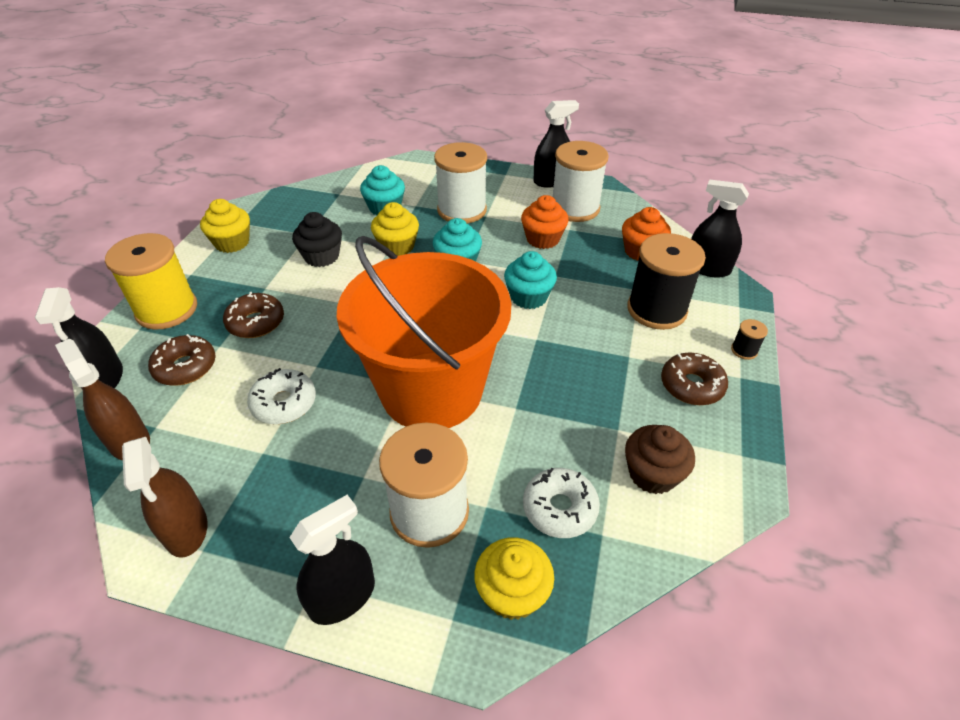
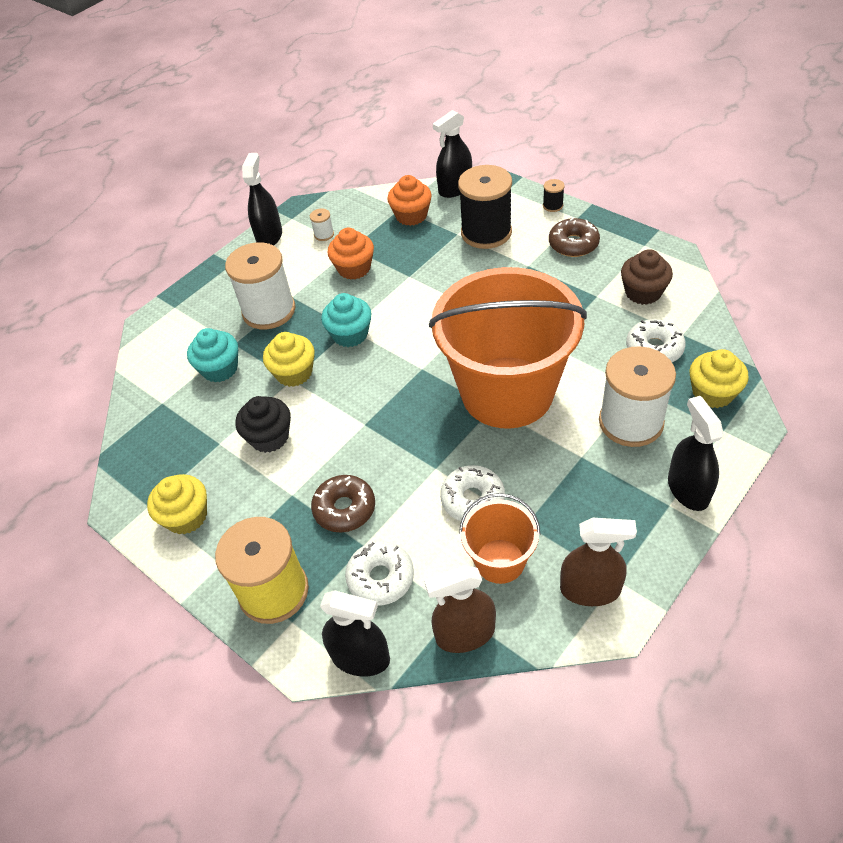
camera: 60 degrees left, 5 degrees up
(185, 367) = (380, 578): brown donut -> white donut
(213, 444) = (500, 561): none -> orange bucket
(528, 297) = (427, 300): turquoise cupcake -> none
(575, 208) = (324, 234): white spool -> white spool, size x0.41

